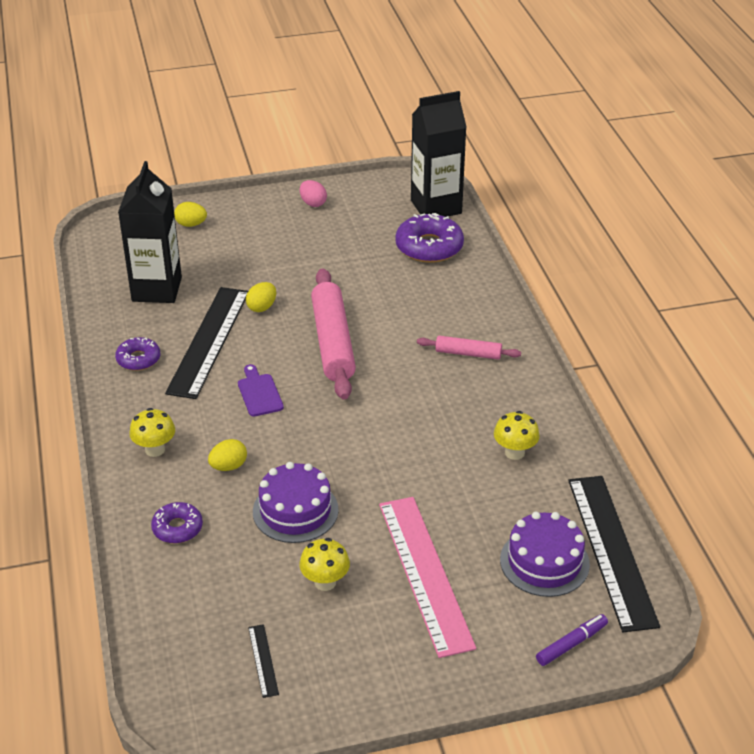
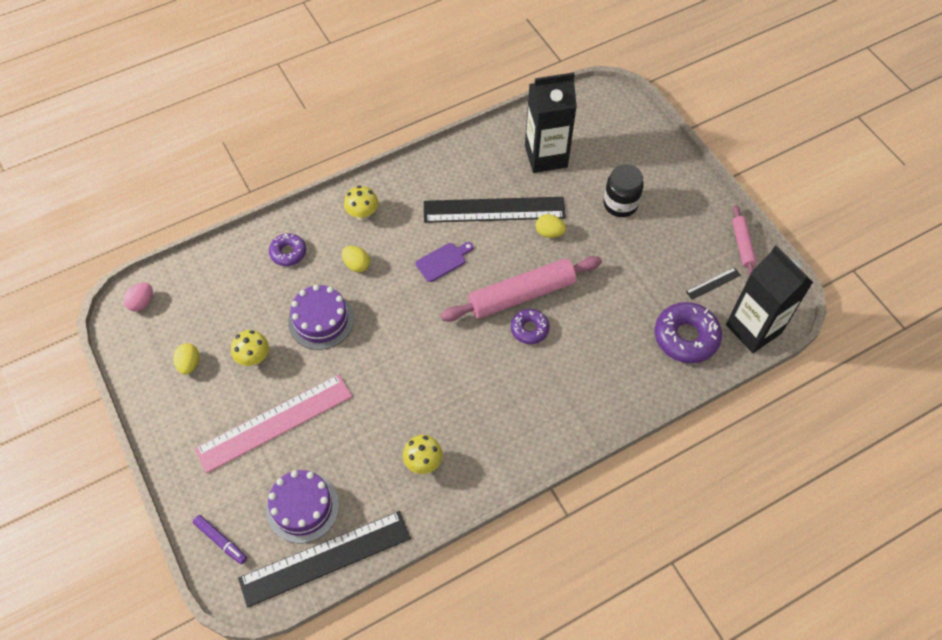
camera: 75 degrees right, 20 degrees up
(138, 359) = (458, 172): purple donut -> purple donut (529, 329)
(191, 224) = (641, 151): yellow egg -> yellow egg (189, 364)
(251, 252) = (620, 204): none -> black jar
(263, 660) = (178, 339): black ruler -> black ruler (713, 283)
(313, 203) = (712, 229): pink egg -> pink egg (142, 303)
(468, 353) = (541, 401): pink rolling pin -> pink rolling pin (742, 245)

